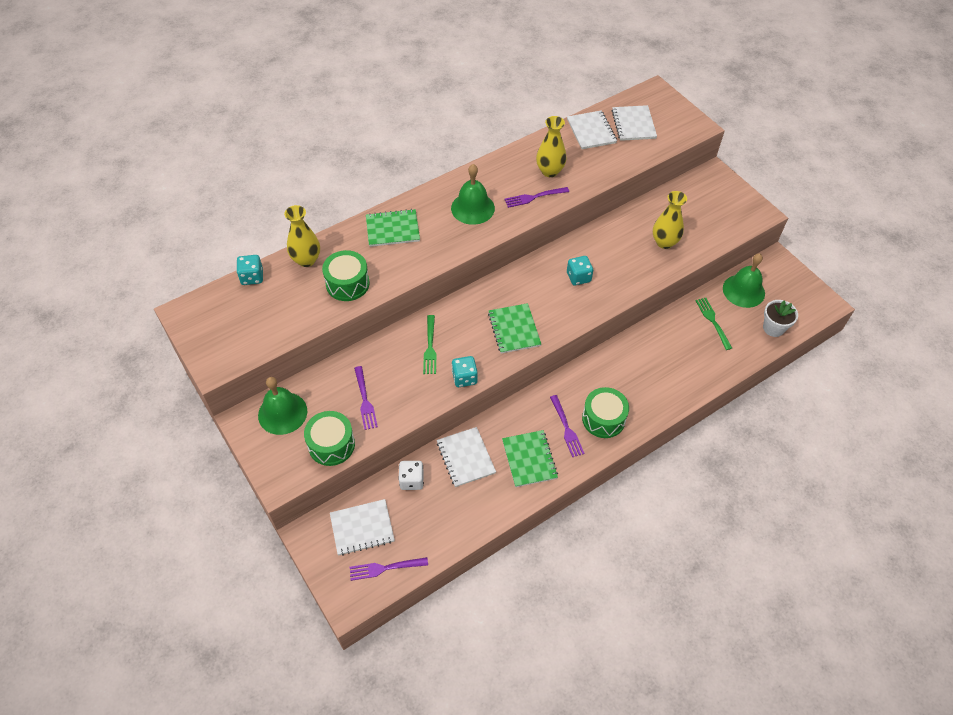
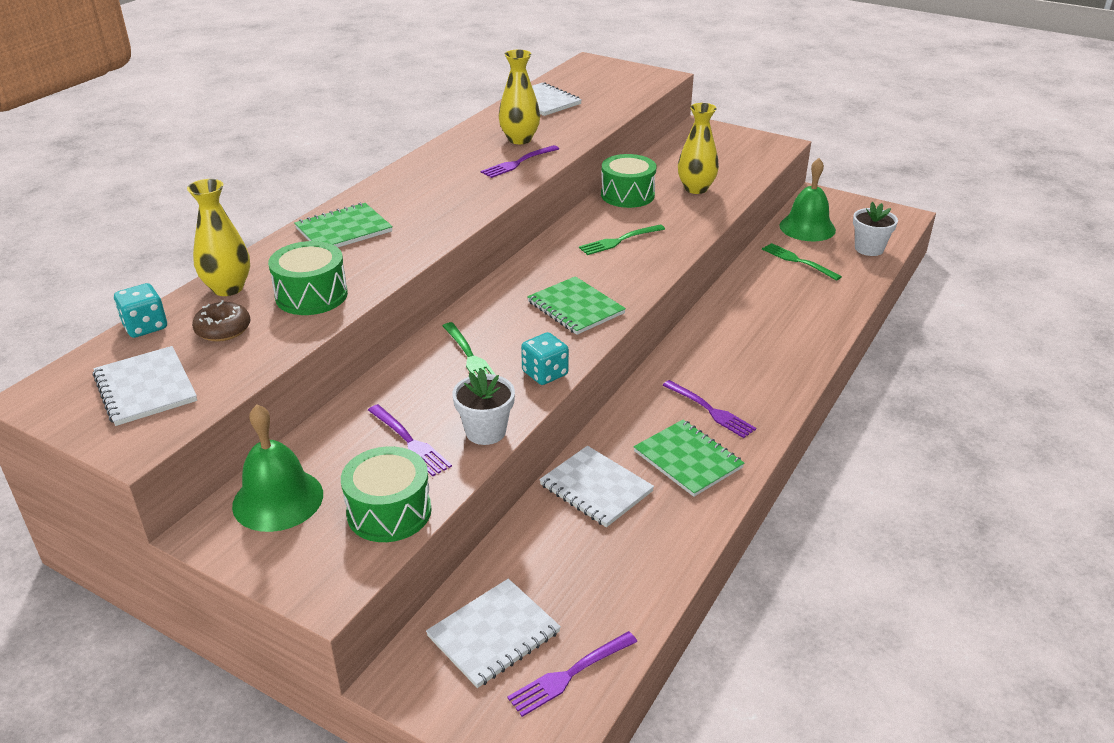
camera: 25 degrees left, 20 degrees down
(290, 295) = (223, 330): none -> brown donut
(408, 409) = (485, 431): none -> white flower pot
(411, 480) = (533, 543): white dice -> none
(472, 208) = (444, 188): green bell -> none
(578, 277) = (619, 241): turquoise dice -> green fork
(603, 419) = (750, 386): green drum -> green drum (627, 195)
(633, 124) = (588, 88): white notebook -> white notebook (145, 388)

